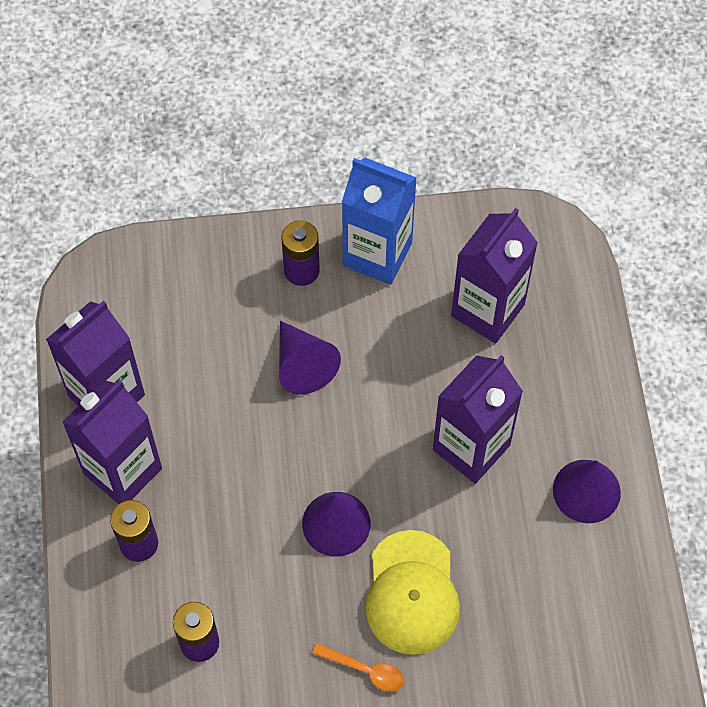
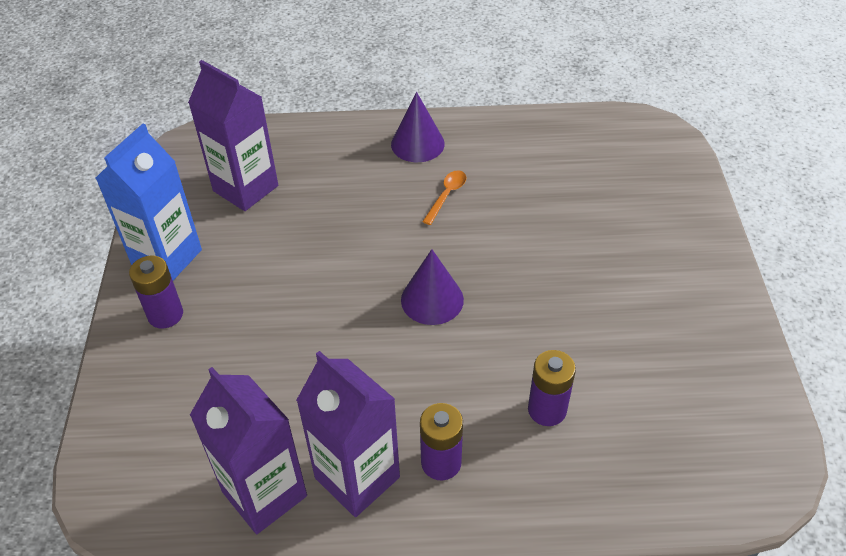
camera: 85 degrees left, 15 degrees down
(303, 365) = (268, 318): purple cone -> none
(365, 670) = (568, 285): orange spoon -> orange spoon (446, 195)
(412, 593) = (499, 251): yellow cap -> none
(471, 447) = (371, 206): purple carton -> none

